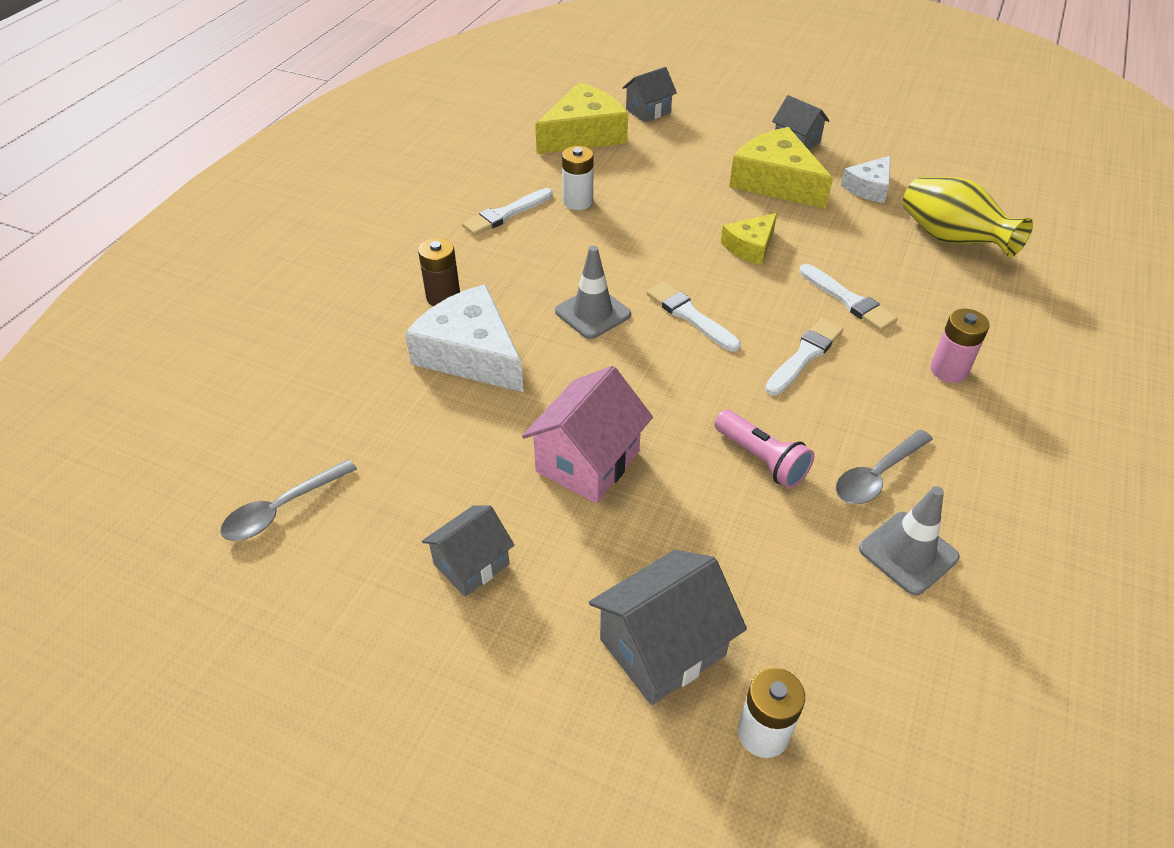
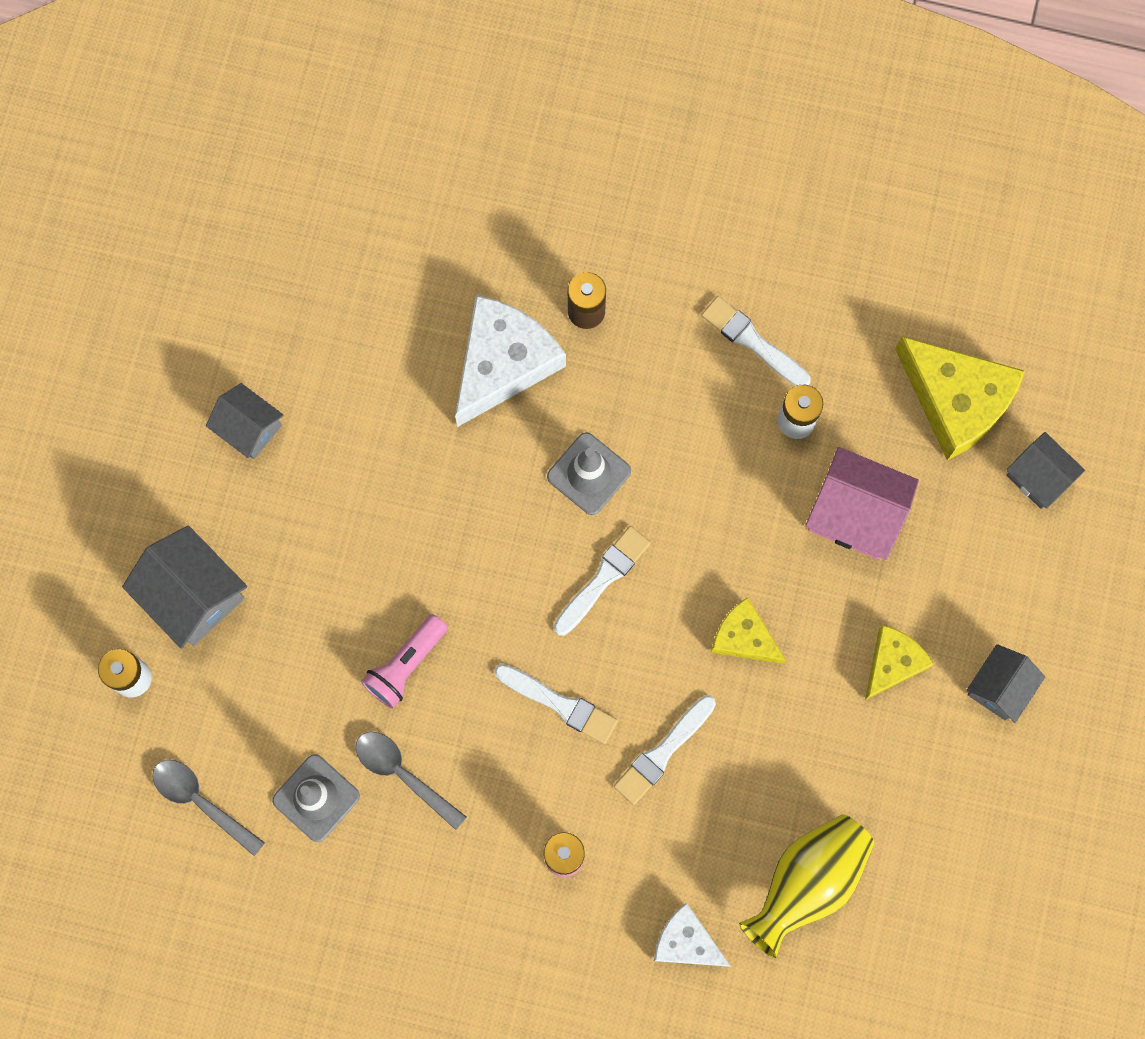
camera: 80 degrees right, 30 degrees up
(282, 509) = (282, 255): grey spoon -> grey spoon (201, 802)
(587, 461) = (377, 504): pink house -> pink house (855, 513)
(776, 182) = (892, 663): yellow cheese -> yellow cheese, size x0.57
(869, 187) = (904, 784): white cheese -> white cheese (686, 942)

